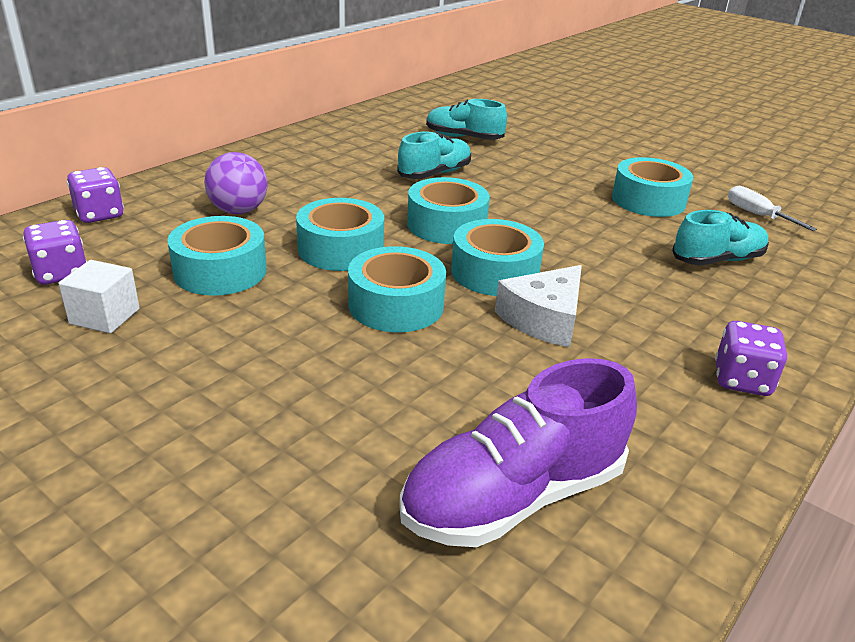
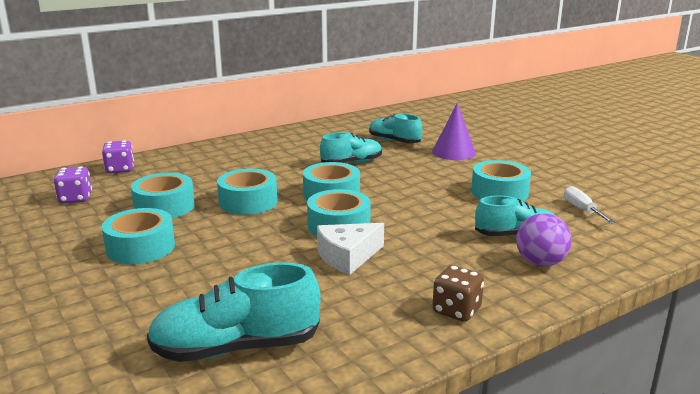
camera: 20 degrees right, 10 degrees down
(105, 316) = (82, 223): white cube -> none
(238, 211) = (203, 174): purple ball -> purple ball (540, 263)
(396, 305) = (255, 237): turquoise tape -> turquoise tape (140, 247)
(513, 497) = (236, 348): purple shoe -> turquoise shoe
(549, 148) = (453, 152): none -> purple cone
(742, 380) = (456, 310): purple dice -> brown dice

